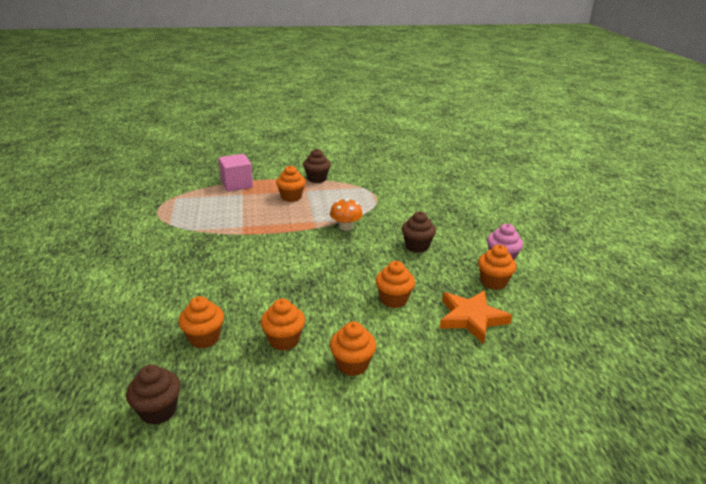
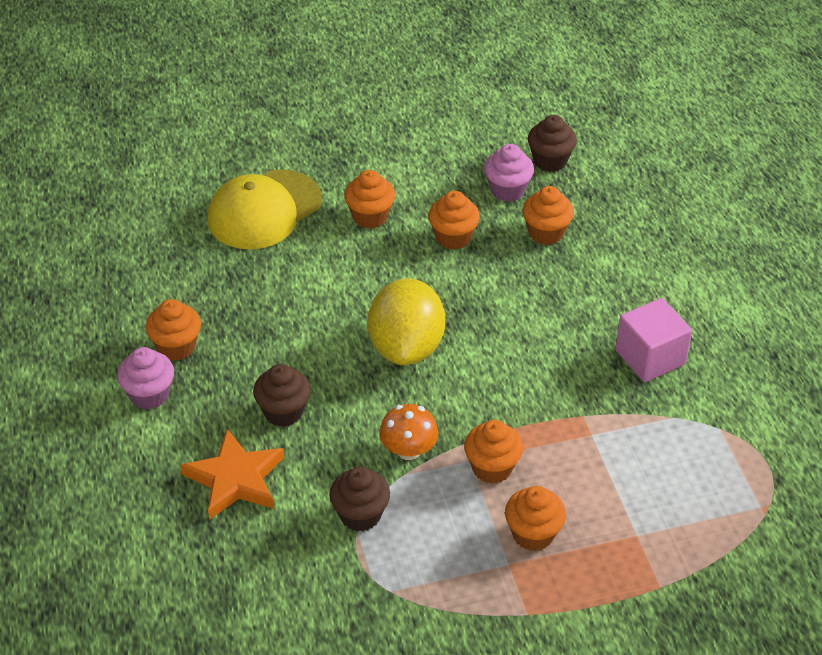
camera: 175 degrees right, 15 degrees up
(217, 381) = (507, 190): none -> pink cupcake
(237, 184) = (665, 571): pink cube -> pink cube (650, 357)
(317, 179) = (497, 614): brown cupcake -> brown cupcake (360, 515)
(338, 271) = (406, 347): none -> yellow lemon
(393, 299) = (323, 304): orange cupcake -> orange cupcake (492, 468)
(449, 378) = (264, 210): none -> yellow cap
(471, 318) = (223, 285): orange star -> orange star (235, 479)

